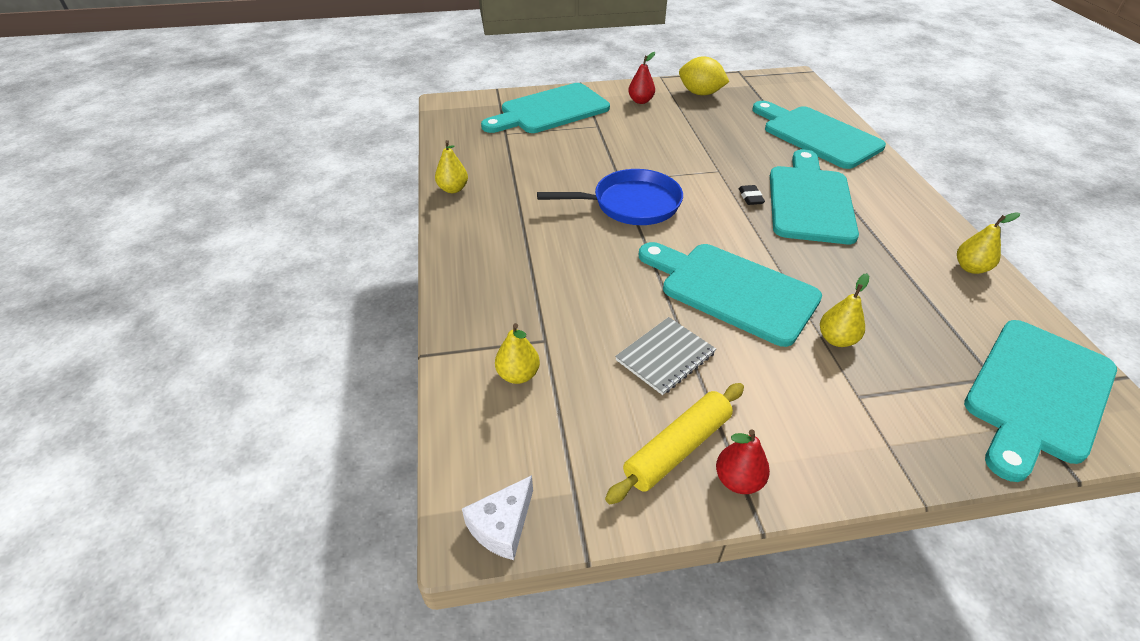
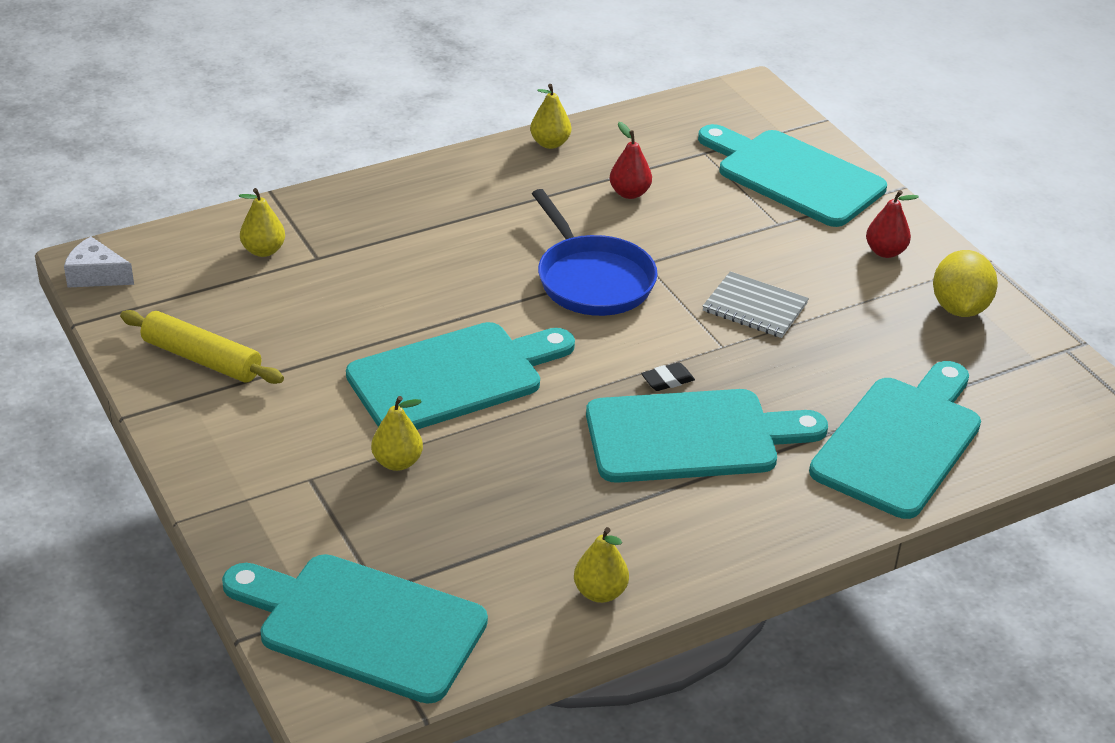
camera: 70 degrees right, 5 degrees down
(665, 356) = (322, 338): grey notebook -> grey notebook (755, 307)
(732, 290) = (453, 377): turquoise cutting board -> turquoise cutting board turned 45 degrees clockwise
(738, 480) = (175, 399): red pear -> red pear (629, 193)

